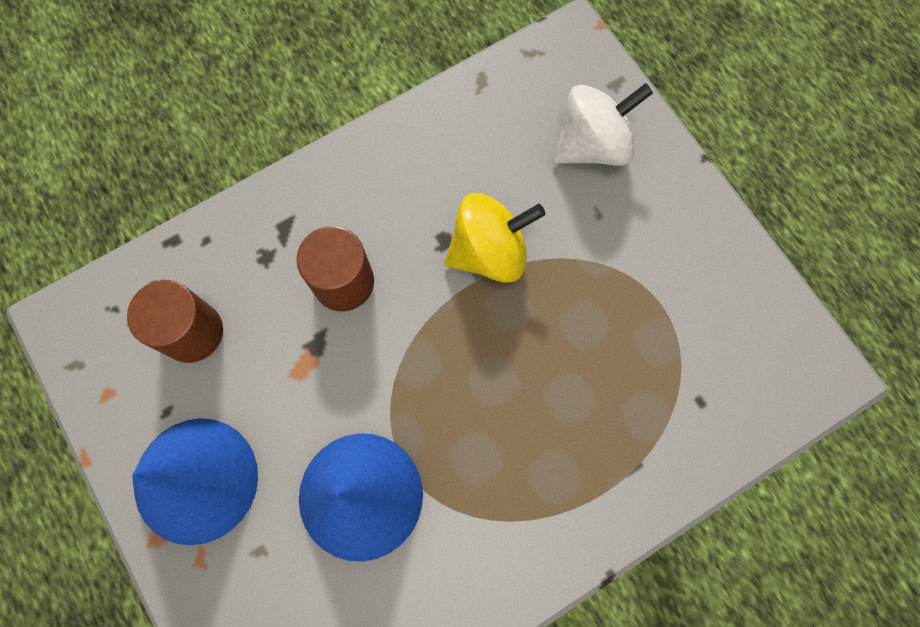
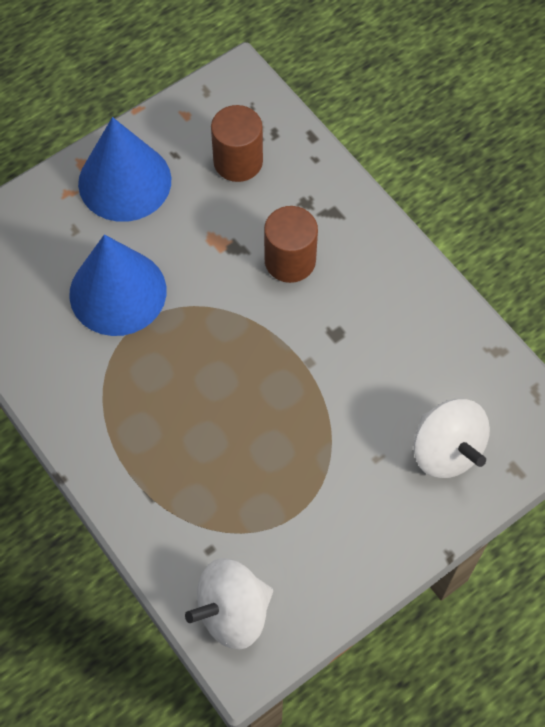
camera: 85 degrees right, 10 degrees down
(489, 252) = (330, 369): yellow spinning top -> none
(772, 381) = (232, 612): none -> white spinning top

